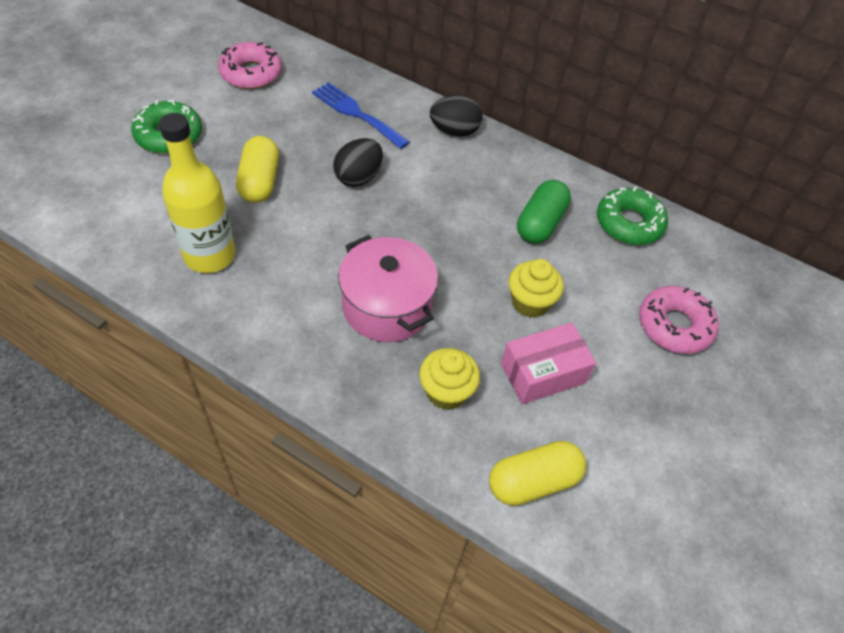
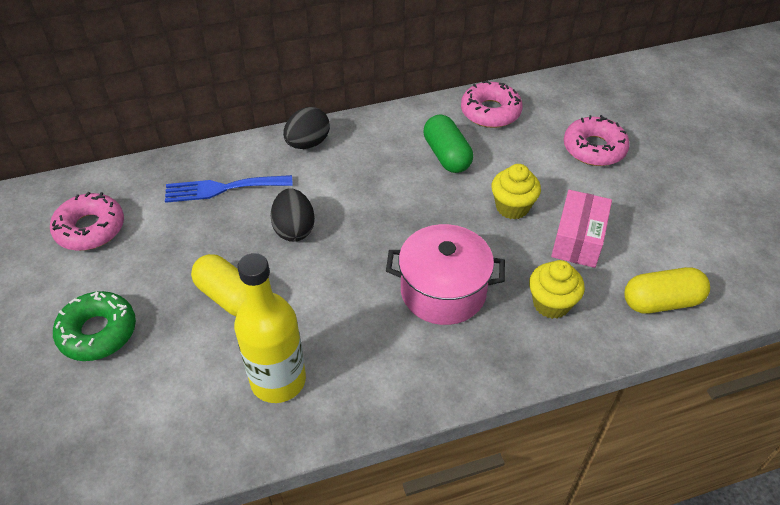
camera: 45 degrees left, 5 degrees down
(533, 481) = (661, 302): yellow capsule -> yellow capsule turned 60 degrees clockwise
(629, 223) = (490, 112): green donut -> pink donut

